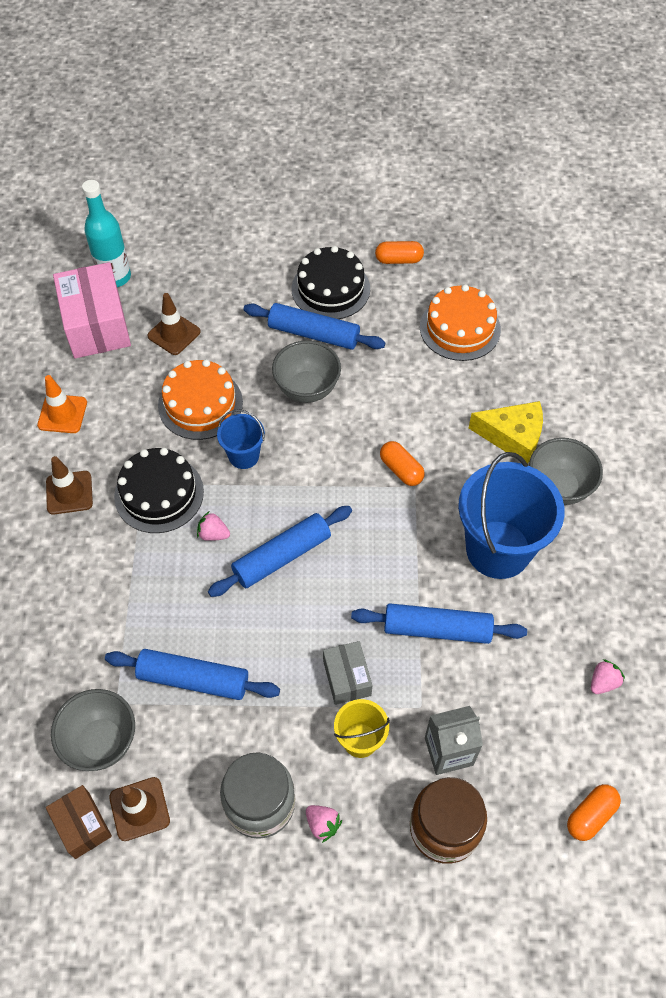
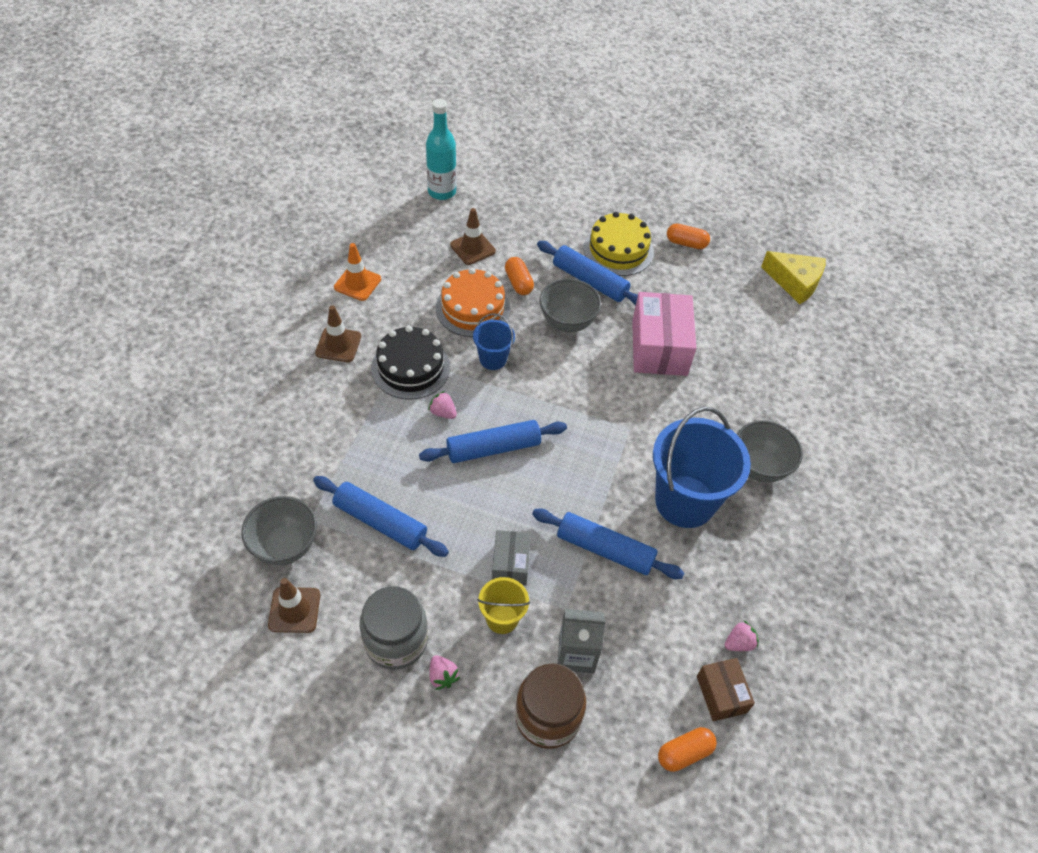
camera: 15 degrees right, 5 degrees down
(82, 825) = (243, 607): brown box -> brown box (721, 694)
(96, 325) = (412, 224): pink box -> pink box (659, 347)
(330, 289) = (618, 250): black cake -> yellow cake
(401, 469) = (623, 410): orange capsule -> orange capsule (518, 283)
(460, 328) = (719, 312): orange cake -> none
(512, 437) = (733, 413): yellow cheese -> yellow cheese (795, 282)

